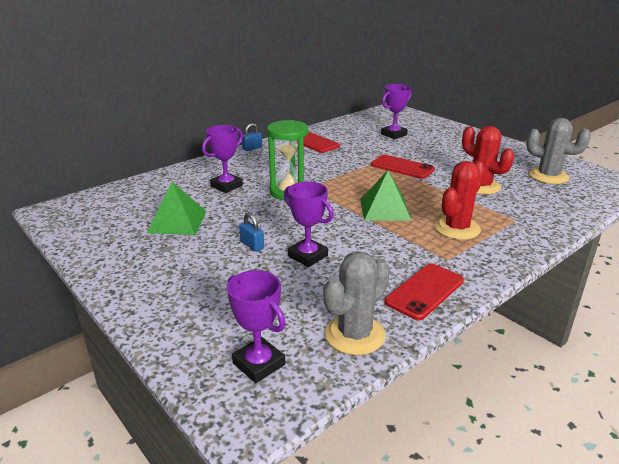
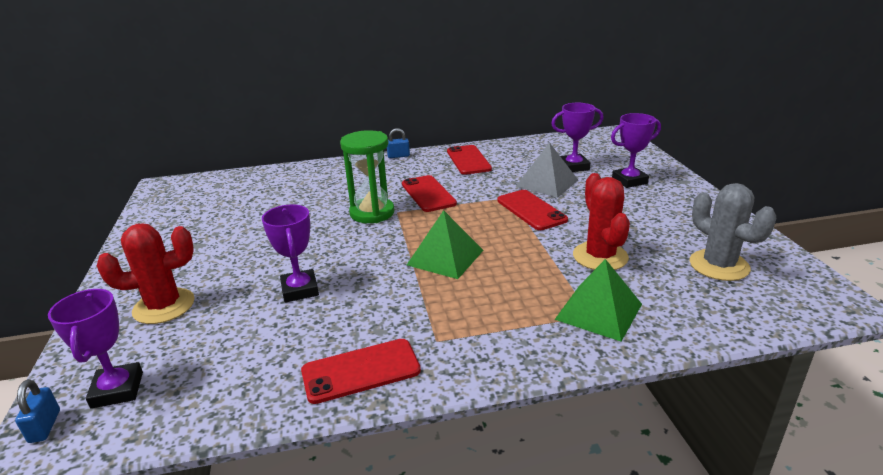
camera: 30 degrees right, 0 degrees up
(177, 222) = (238, 220): green pyramid -> green pyramid (598, 311)
(226, 186) = (324, 193): purple trophy -> purple trophy (629, 181)
(252, 245) = (267, 262): blue padlock -> blue padlock (45, 426)
(314, 171) = (428, 194): none -> red phone
(355, 335) = (230, 394): grey cactus -> none
(390, 148) = (546, 183): none -> grey pyramid
(457, 228) = (498, 304): red cactus -> red cactus (164, 306)

